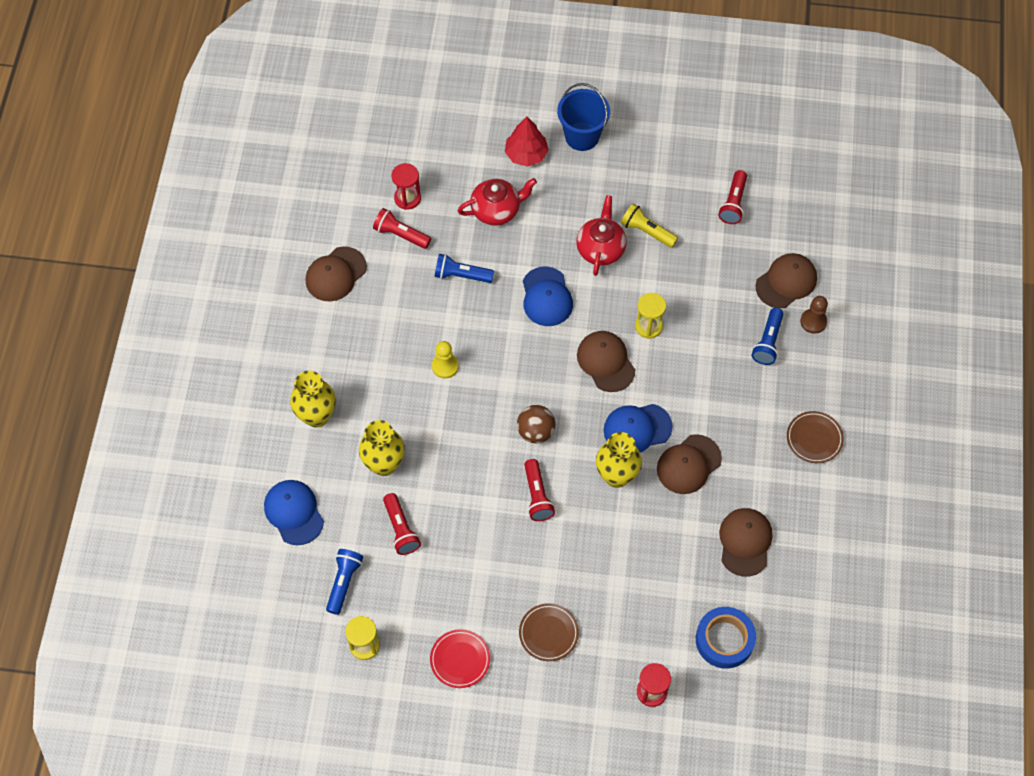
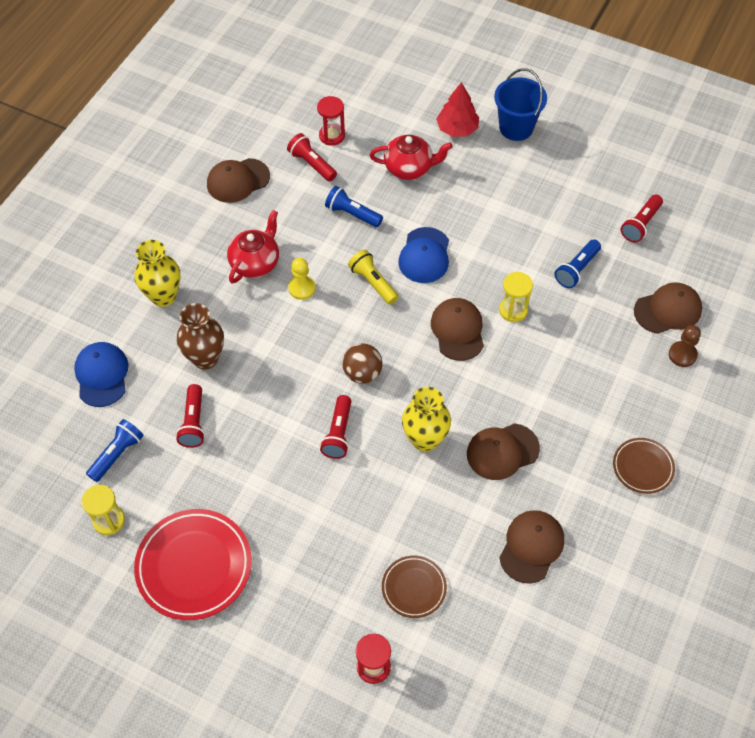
camera: 20 degrees right, 5 degrees down
(384, 464) = (205, 358): yellow vase -> brown vase
(460, 659) = (194, 566): red plate -> red plate, size x1.81
(548, 633) = (293, 570): brown plate -> brown plate (414, 588)
(600, 248) = (494, 228): red teapot -> red teapot (255, 262)
(637, 428) = (464, 401): blue cap -> none
(647, 231) = (545, 226): yellow flashlight -> yellow flashlight (373, 283)
(724, 640) = (471, 639): blue tape -> none
(768, 342) = (628, 360): blue flashlight -> blue flashlight (577, 269)

